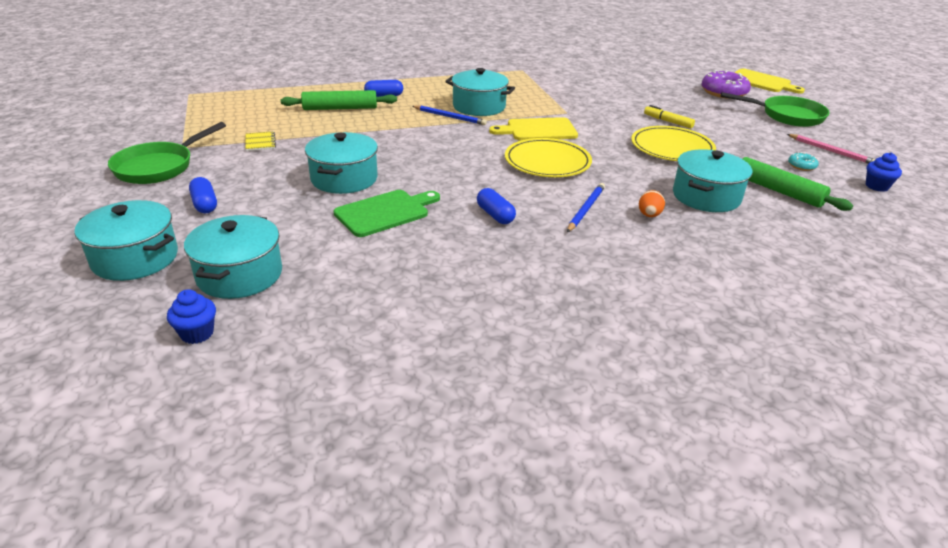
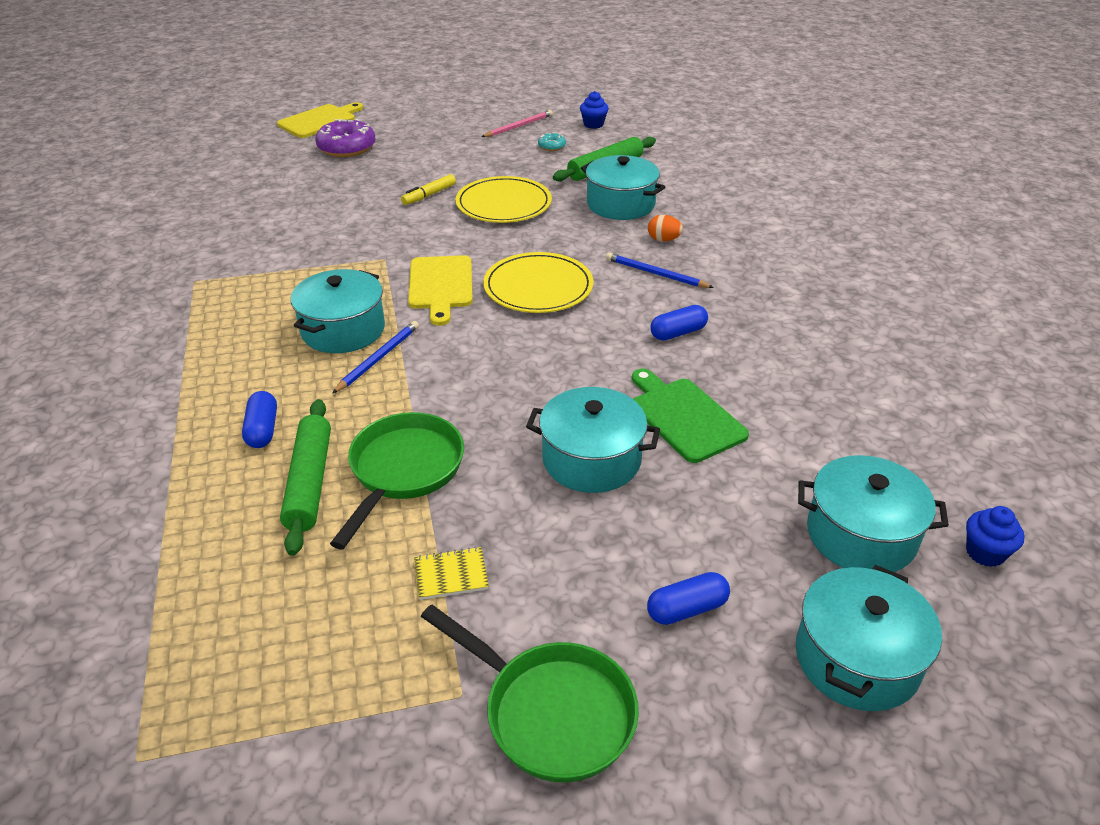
camera: 85 degrees left, 5 degrees up
(787, 116) = (427, 128): green pan -> green pan (404, 470)

